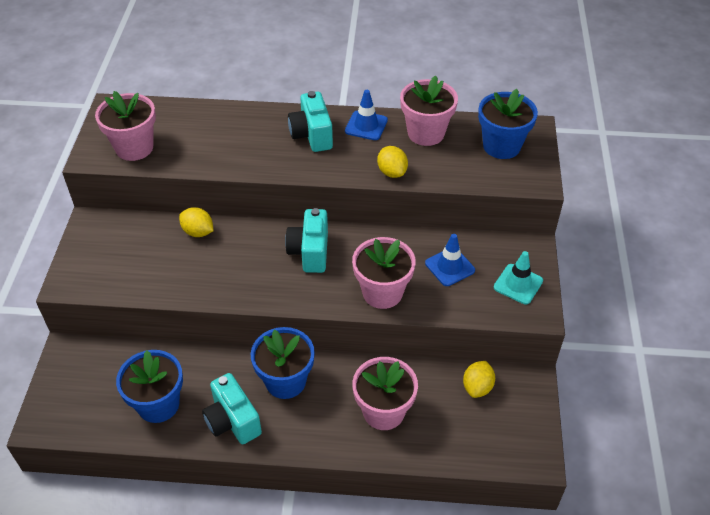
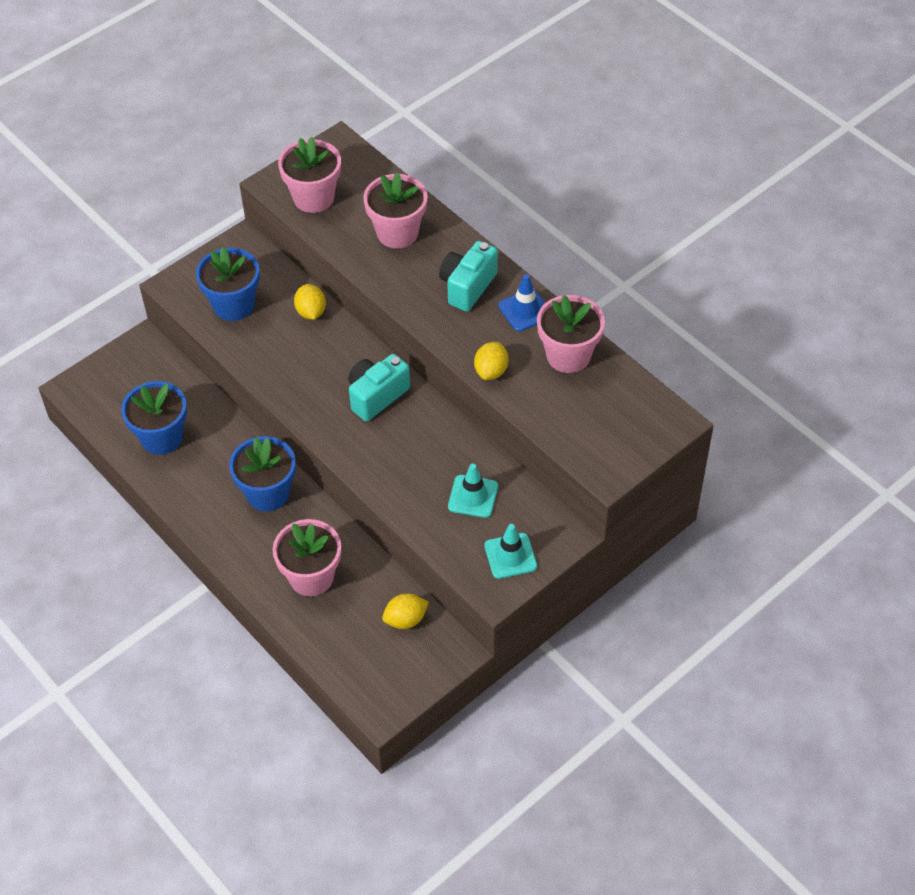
camera: 45 degrees right, 5 degrees up
(232, 421) = (198, 492): turquoise camera -> none
(382, 292) = (391, 475): pink flower pot -> pink flower pot (397, 233)
(449, 267) = (473, 496): blue traffic cone -> turquoise traffic cone
(501, 146) = (620, 417): blue flower pot -> blue flower pot (233, 305)

